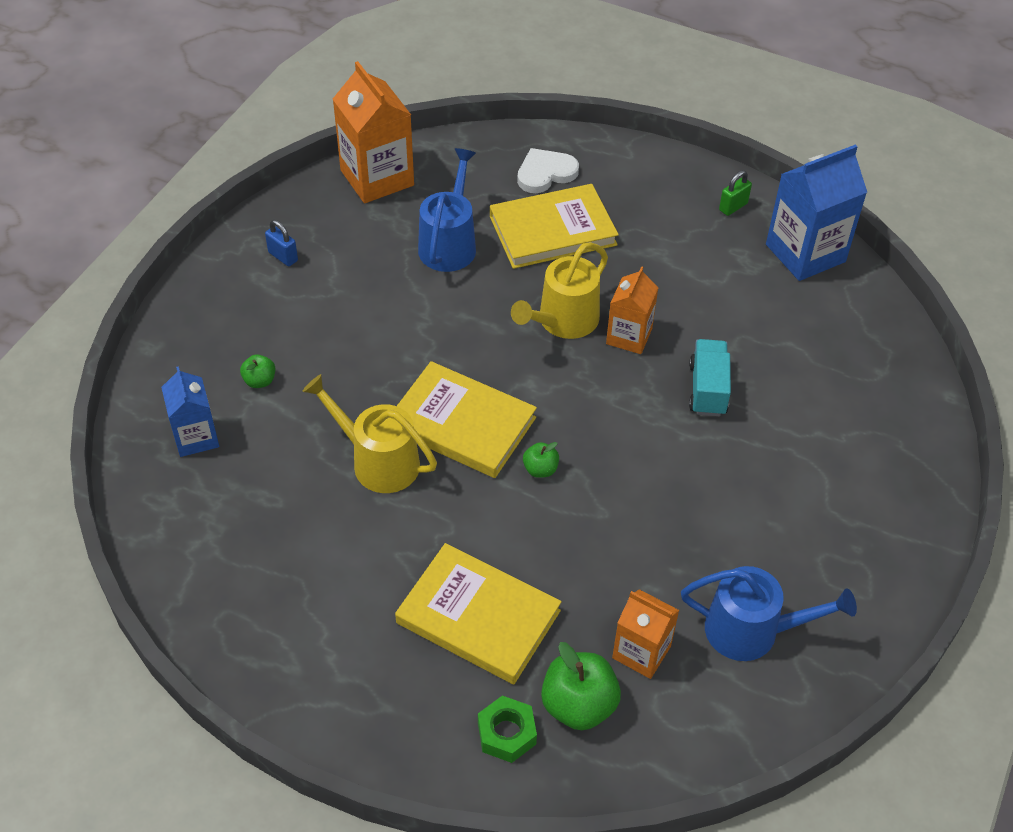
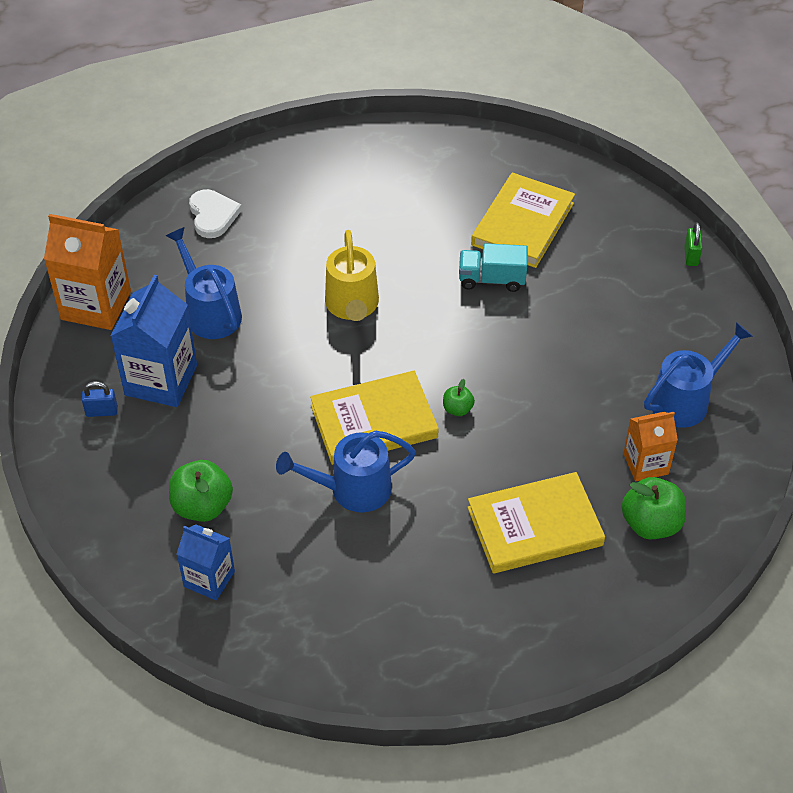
camera: 45 degrees left, 0 degrees up
(260, 381) = (202, 506): green apple -> green apple, size x1.90
(378, 461) = (352, 489): yellow watering can -> blue watering can
(506, 733) = (634, 575): green nut -> none
(545, 173) = (213, 215): white heart -> white heart turned 150 degrees clockwise
(552, 230) = (268, 251): yellow book -> yellow book (522, 224)
(629, 336) = (405, 283): orange carton -> none
(707, 389) = (492, 279): turquoise truck -> turquoise truck turned 45 degrees counterclockwise
(733, 207) = (364, 150): green padlock -> green padlock (691, 256)
(805, 253) = (443, 149): blue carton -> blue carton (161, 380)

